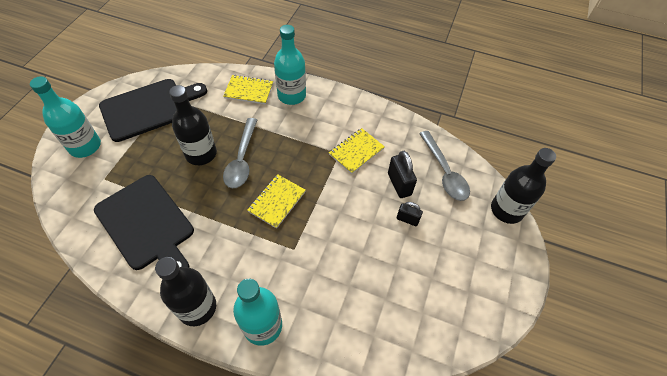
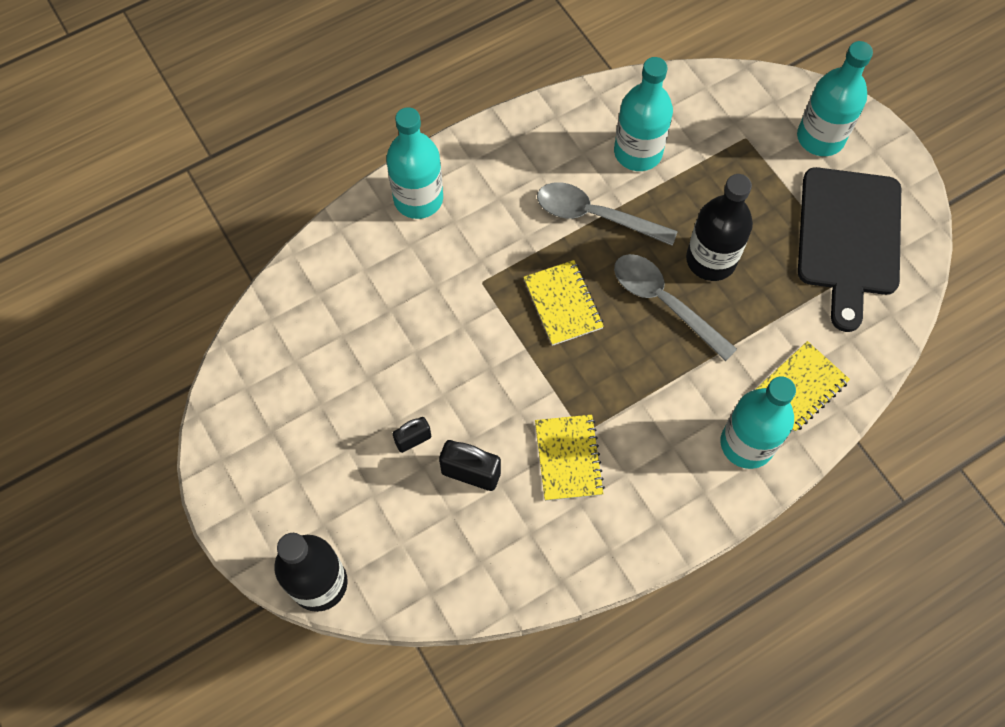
camera: 130 degrees right, 10 degrees up
(146, 224) = (638, 152): black cutting board -> turquoise bottle
(197, 307) = (489, 152): black bottle -> none
(444, 172) = (440, 553): grey spoon -> grey spoon (595, 215)

